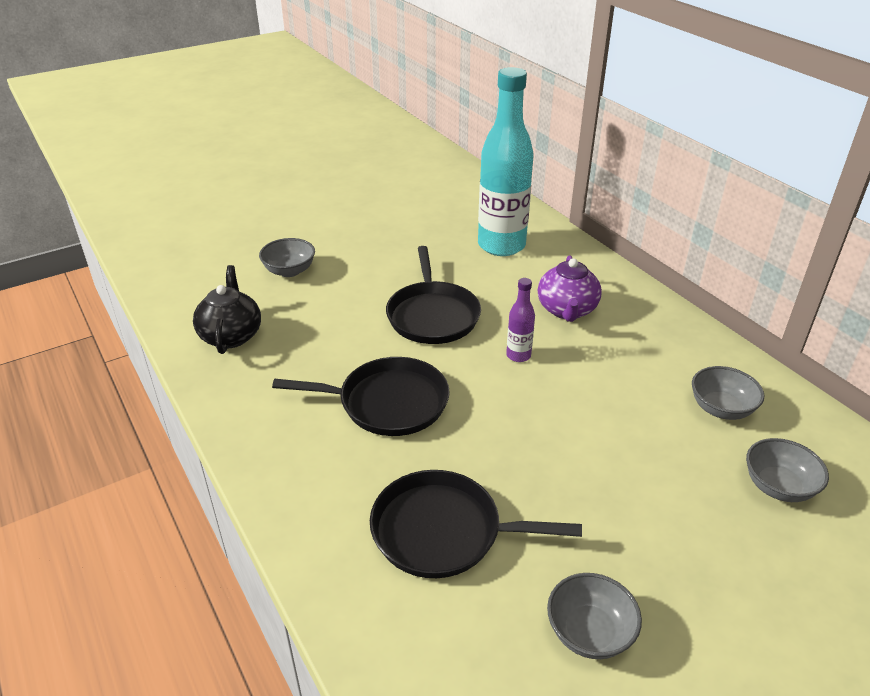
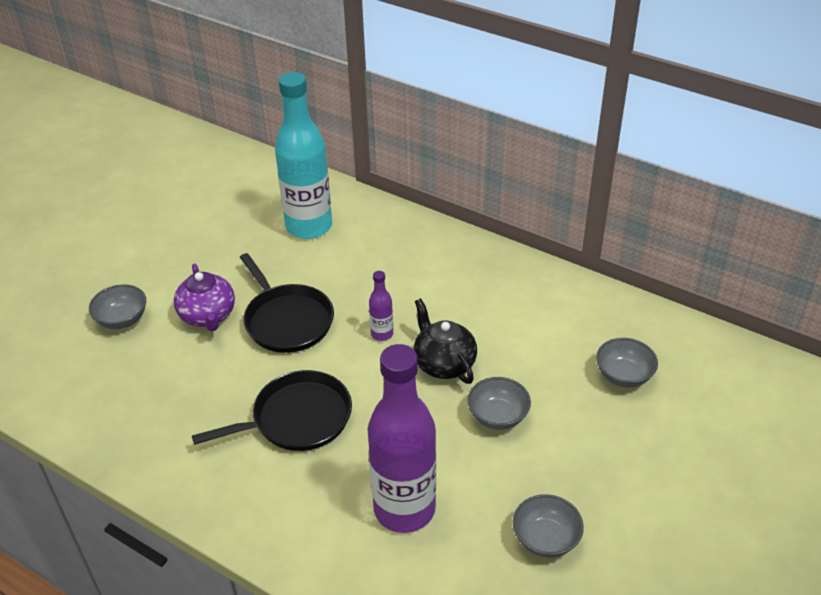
camera: 25 degrees left, 5 degrees up
(231, 335) = (111, 407): black teapot -> black teapot (444, 363)
(443, 531) = (404, 509): black pan -> purple bottle
(566, 310) = (400, 275): purple teapot -> purple teapot (208, 316)
(721, 408) = (559, 325): grey bowl -> grey bowl (498, 416)

